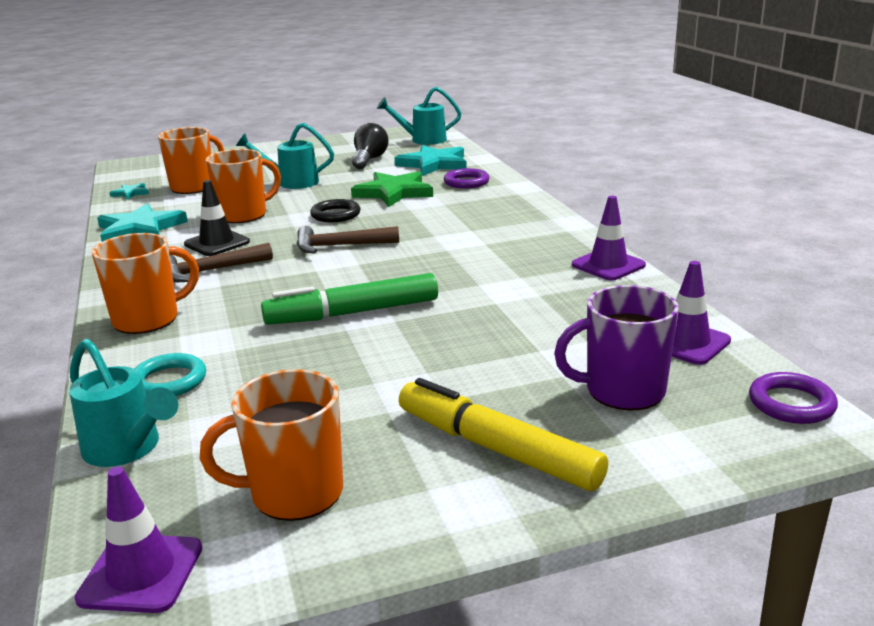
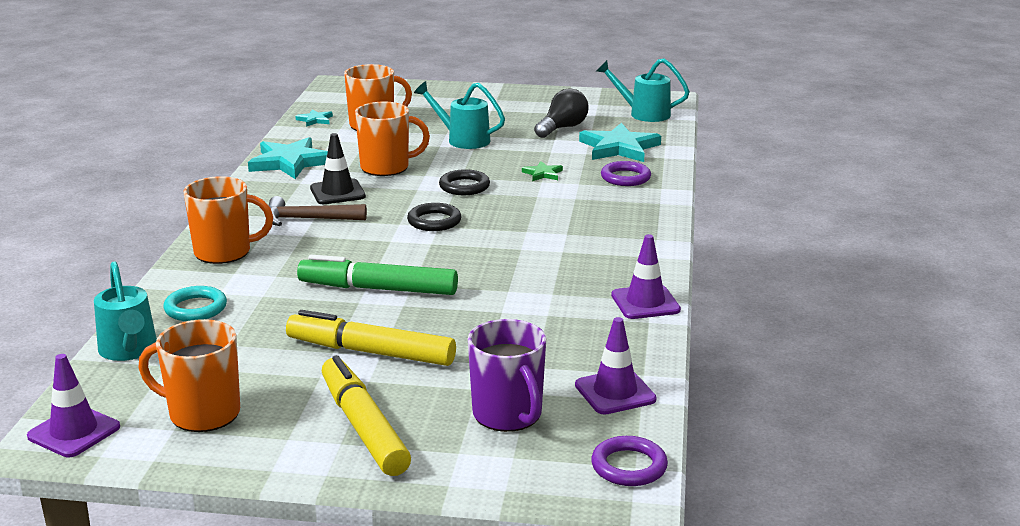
camera: 25 degrees right, 0 degrees up
(340, 246) = (434, 221): brown hammer -> black ring
(394, 192) = (543, 174): green star -> green star, size x0.48
(414, 372) = (371, 352): none -> yellow marker
(622, 391) = (508, 415): purple mug -> purple mug turned 135 degrees counterclockwise

